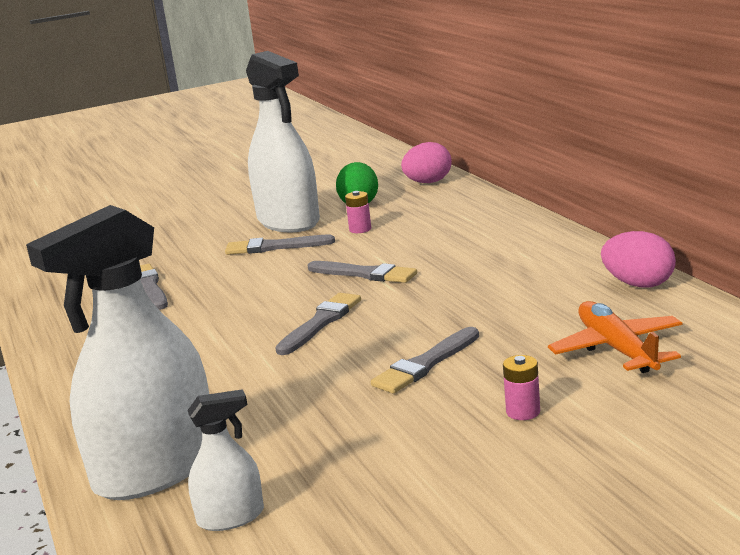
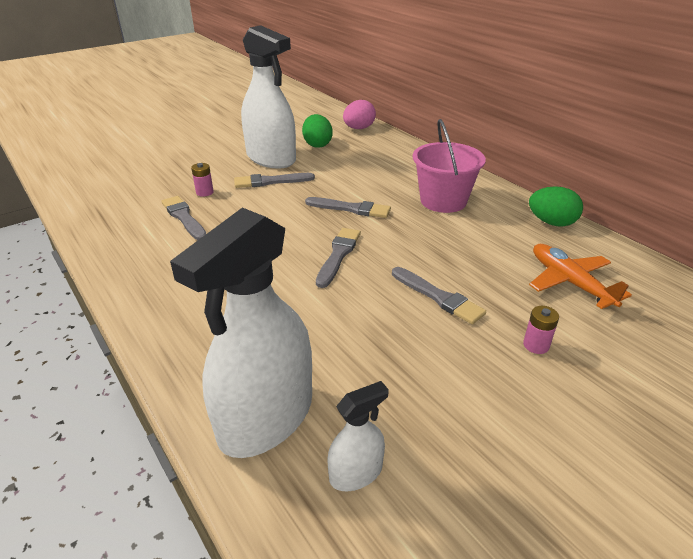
camera: 15 degrees left, 15 degrees up
(360, 229) = (328, 167): pink battery -> pink battery (204, 192)
(425, 364) = (438, 297): grey brush -> grey brush turned 75 degrees counterclockwise
(497, 263) = (443, 201): none -> pink bucket
(638, 284) = (551, 222): pink egg -> green egg

